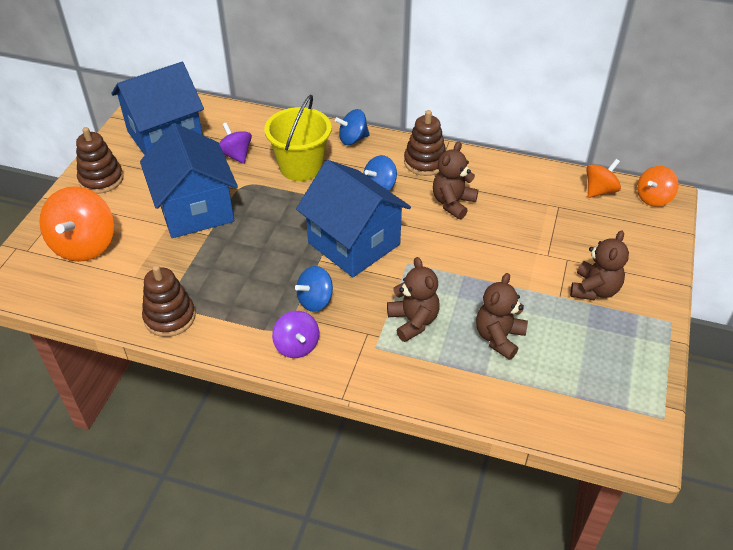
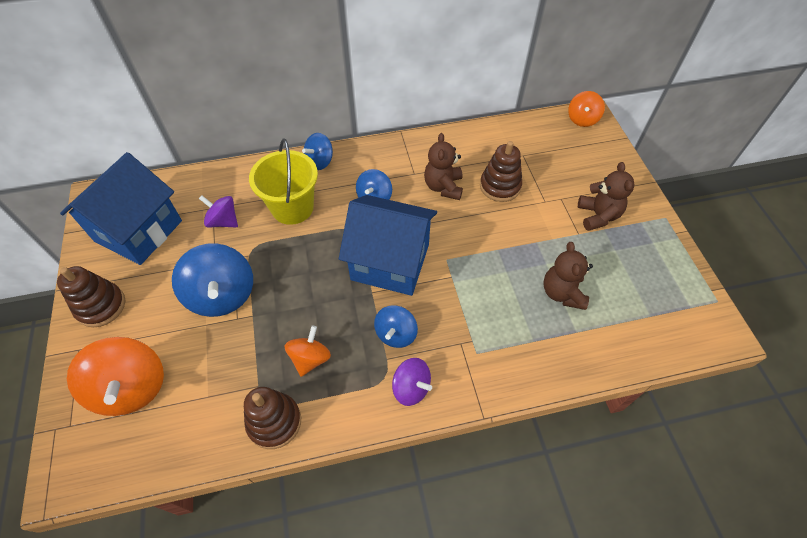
camera: 30 degrees left, 10 degrees up
(195, 209) = (222, 295): blue house -> blue spinning top
(413, 321) = (489, 312): brown teddy bear -> none
(425, 162) = (395, 158): brown stacking toy -> brown stacking toy (500, 186)
(599, 190) = (542, 129): orange spinning top -> orange spinning top (310, 358)

